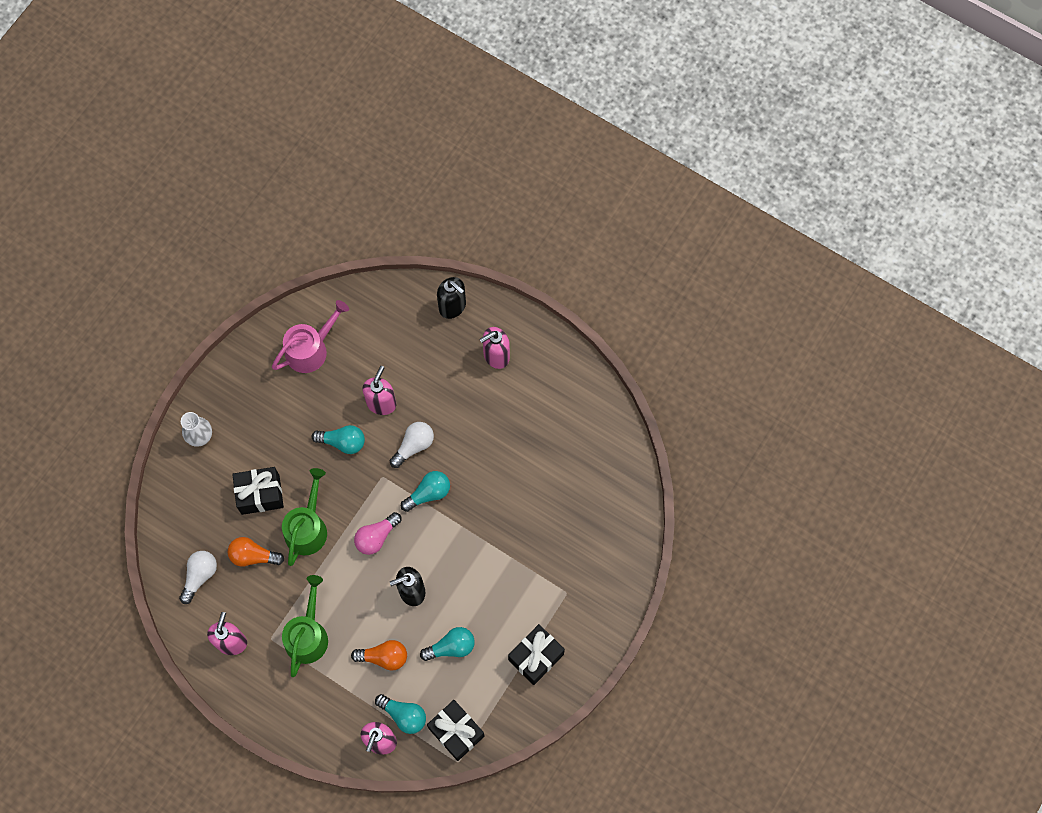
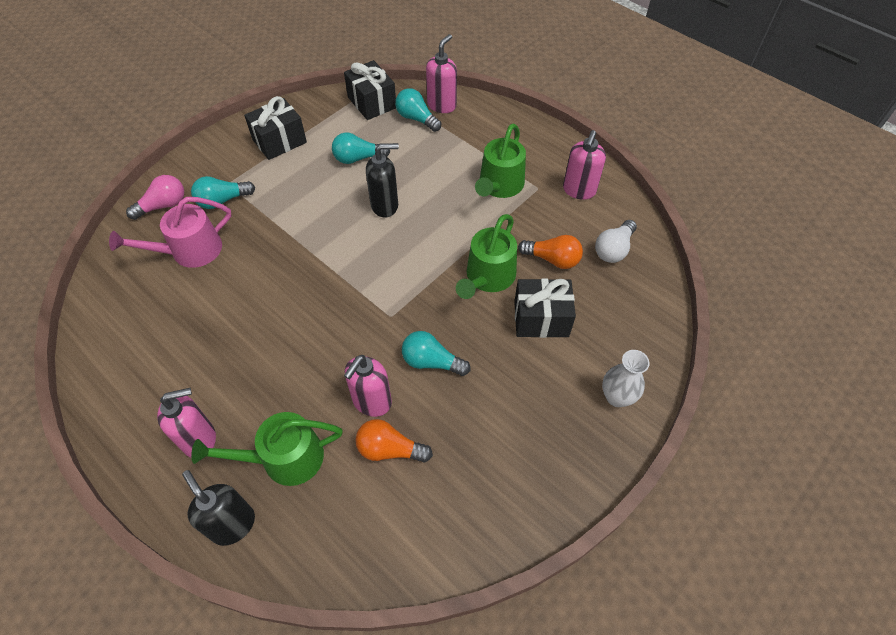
camera: 170 degrees left, 15 degrees down
(310, 349) = (456, 494): pink watering can -> pink watering can (190, 251)
(376, 537) = (411, 257): pink light bulb -> pink light bulb (163, 206)
(384, 657) = (426, 160): orange light bulb -> orange light bulb (390, 449)
(413, 446) = (344, 343): white light bulb -> none
(428, 493) = (341, 290): turquoise light bulb -> turquoise light bulb (222, 200)
(432, 353) = (284, 458): none -> green watering can

